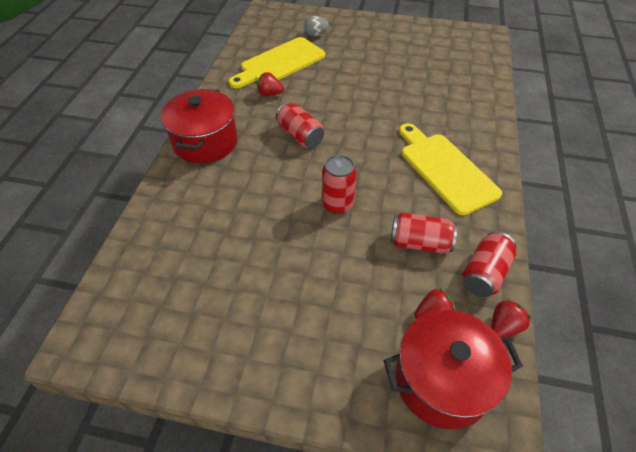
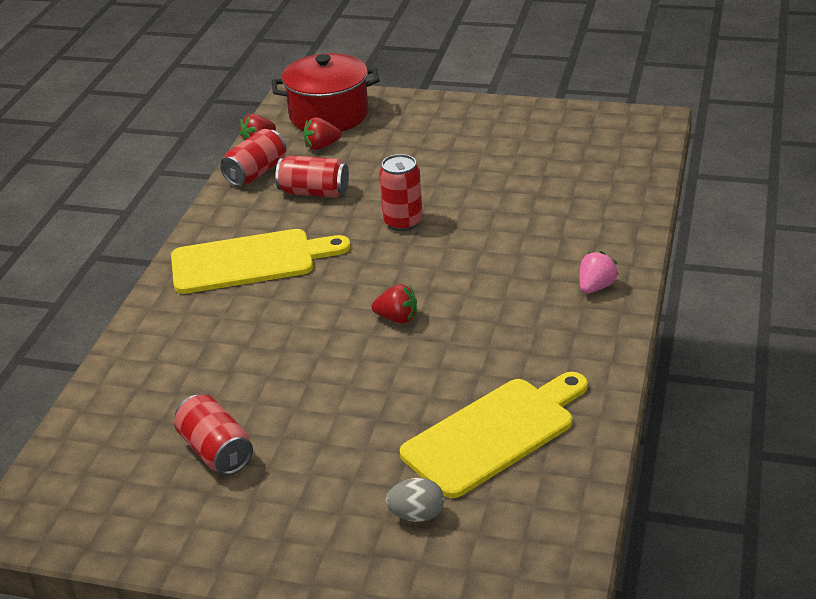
camera: 175 degrees left, 15 degrees down
(205, 142) = (596, 287): red pot -> pink strawberry
(270, 94) = (506, 366): red strawberry -> red strawberry (397, 318)
(300, 135) = (450, 299): red can -> red can (216, 451)
(445, 169) = (250, 261): yellow cutting board -> yellow cutting board turned 75 degrees counterclockwise

